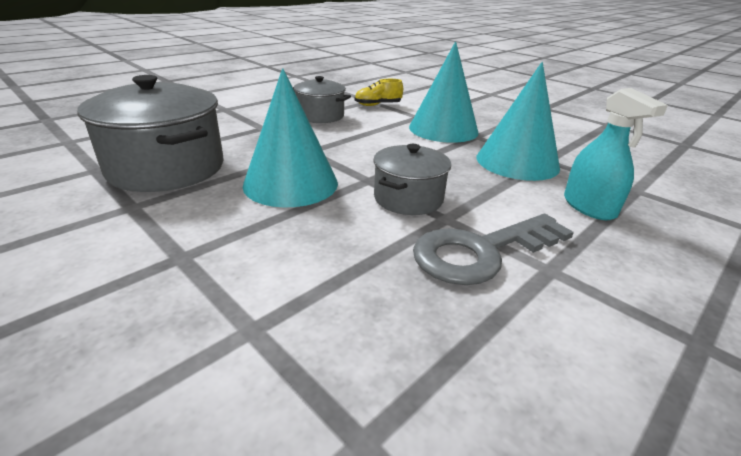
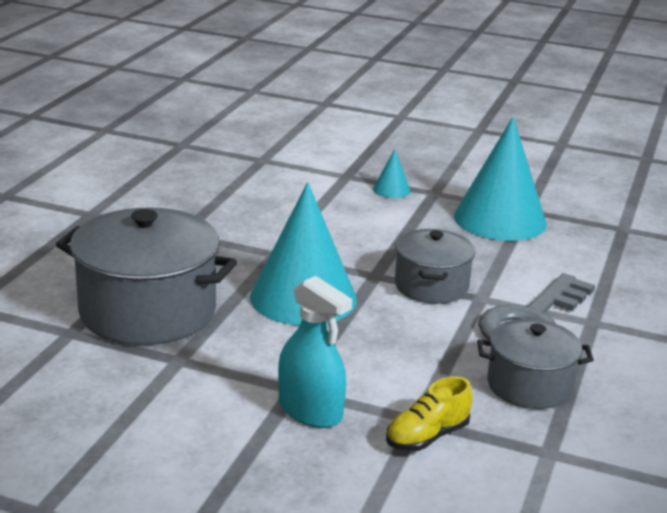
camera: 25 degrees left, 5 degrees down
(320, 116) = (228, 199): grey pot -> grey pot (529, 385)
(377, 105) = (279, 165): yellow shoe -> yellow shoe (427, 437)
(443, 129) = (391, 190): turquoise cone -> turquoise cone, size x0.43
(589, 207) = (592, 257): turquoise spray bottle -> turquoise spray bottle (310, 410)

